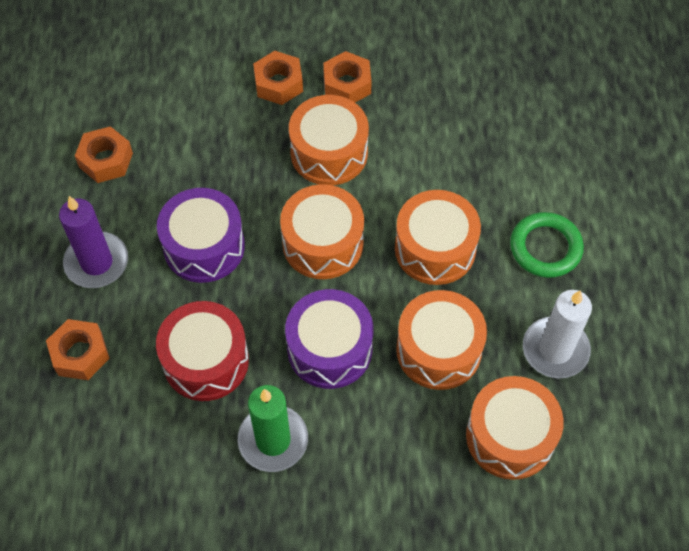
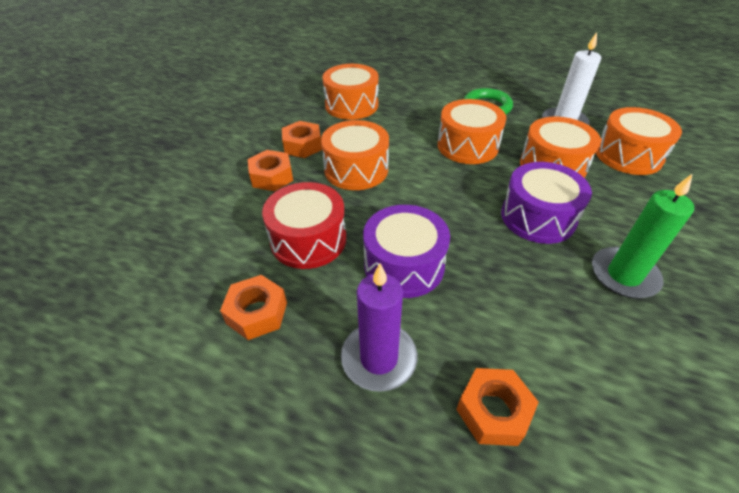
camera: 65 degrees left, 15 degrees down
(206, 361) = (530, 299): red drum -> red drum (308, 239)
(323, 243) = (437, 194): orange drum -> orange drum (351, 105)

